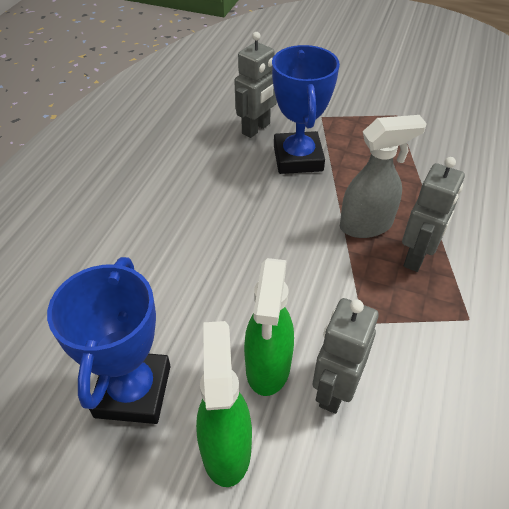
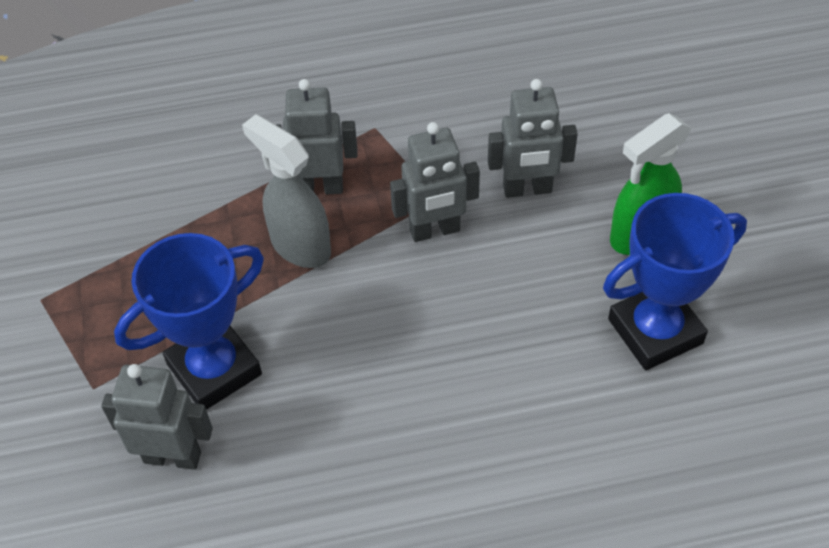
camera: 120 degrees left, 5 degrees up
(268, 367) = (545, 244): green spray bottle -> none
(331, 303) = (435, 231): none -> grey robot

